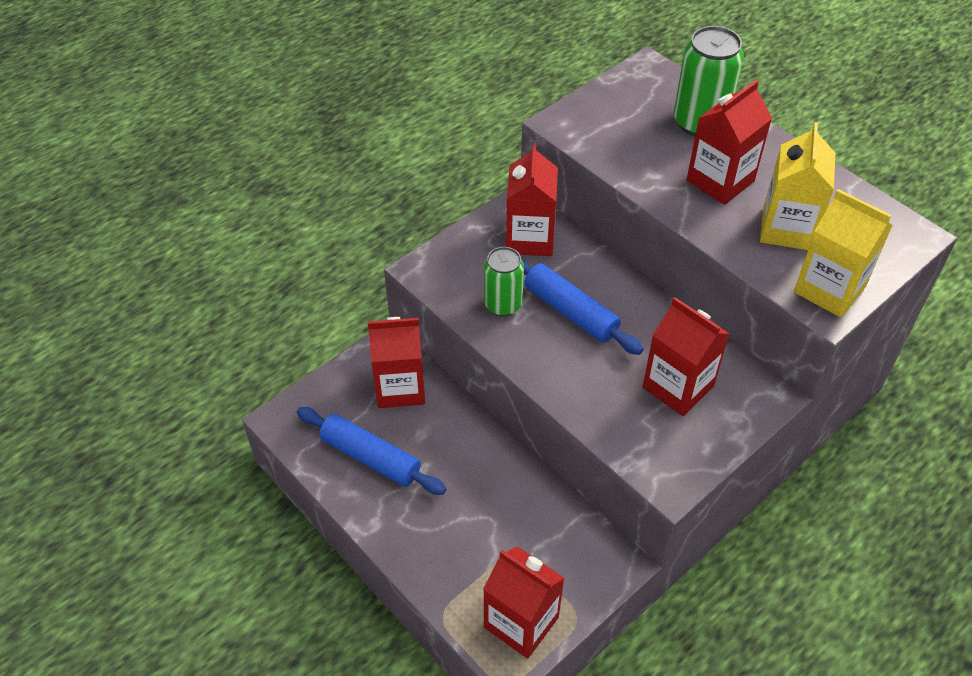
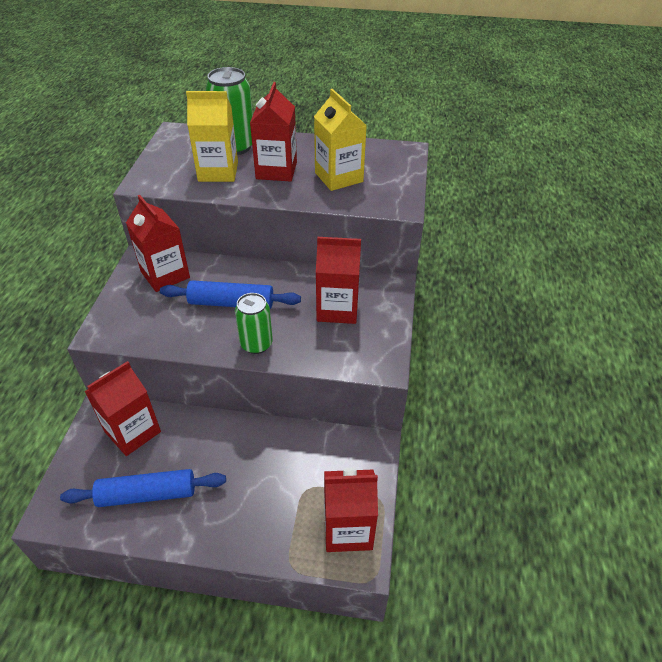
camera: 40 degrees left, 5 degrees down
(503, 304) = (180, 323): green can -> green can (256, 344)
(829, 289) = (392, 196): yellow carton -> yellow carton (218, 171)

